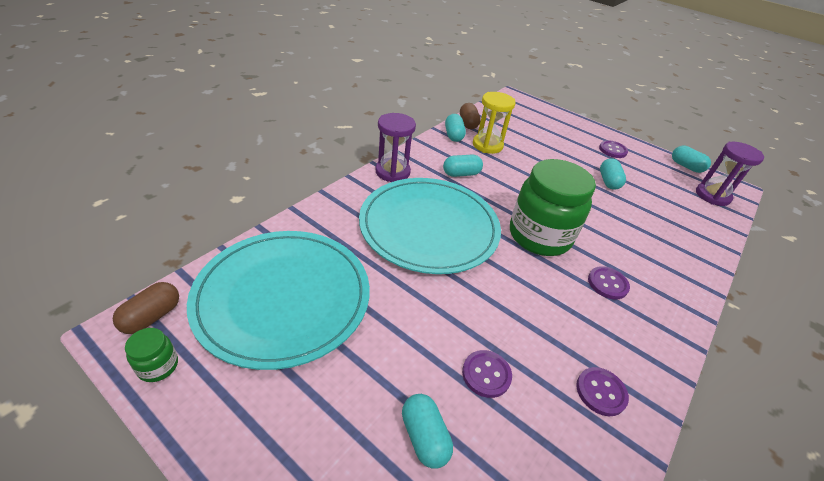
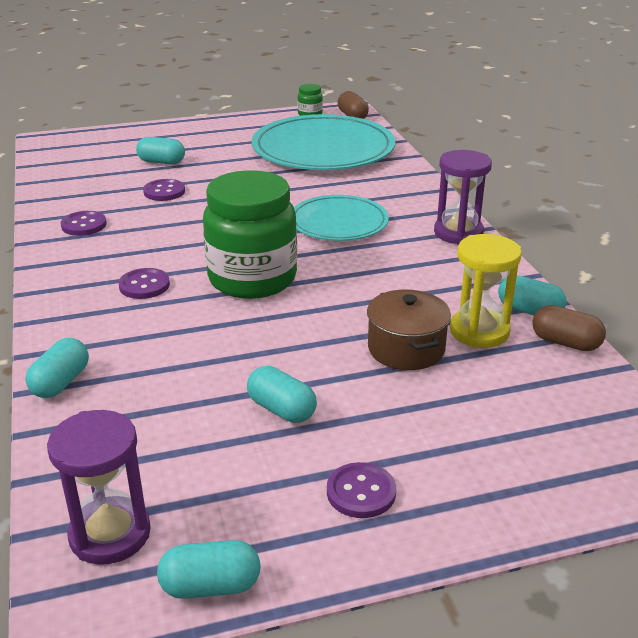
camera: 130 degrees right, 10 degrees down
(429, 227) = (338, 222): turquoise plate -> turquoise plate, size x0.59
(461, 174) = (418, 277): turquoise capsule -> turquoise capsule (61, 383)
(526, 161) = (406, 349): none -> brown pot

